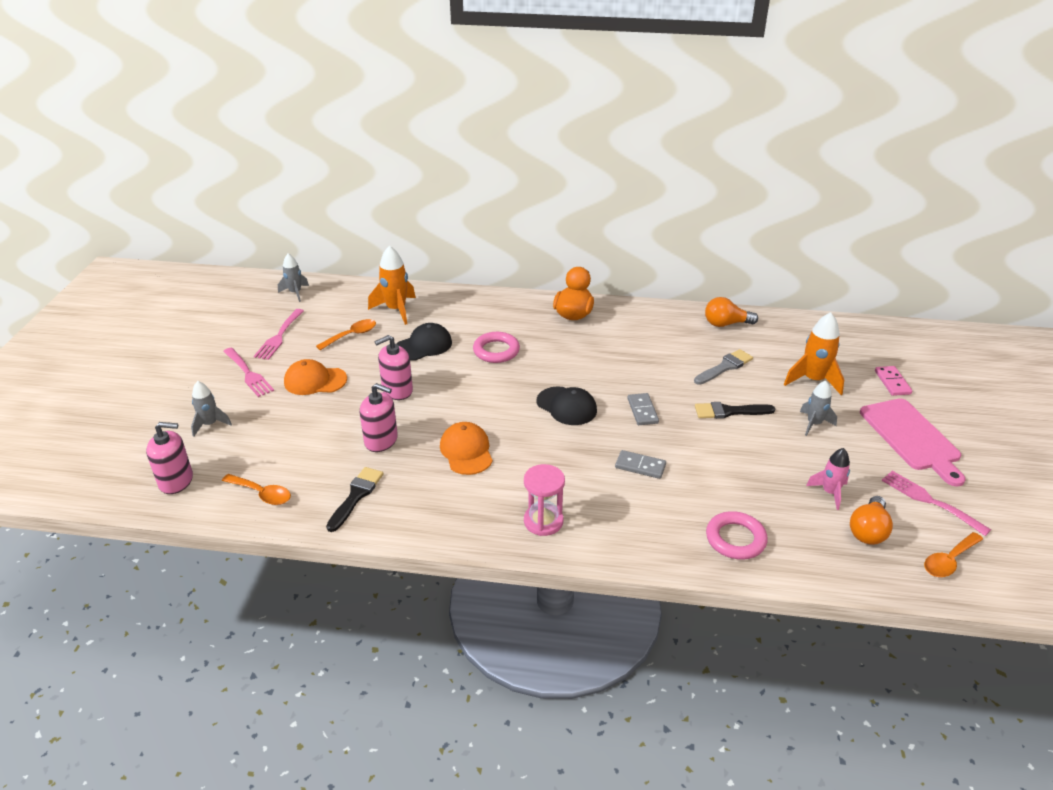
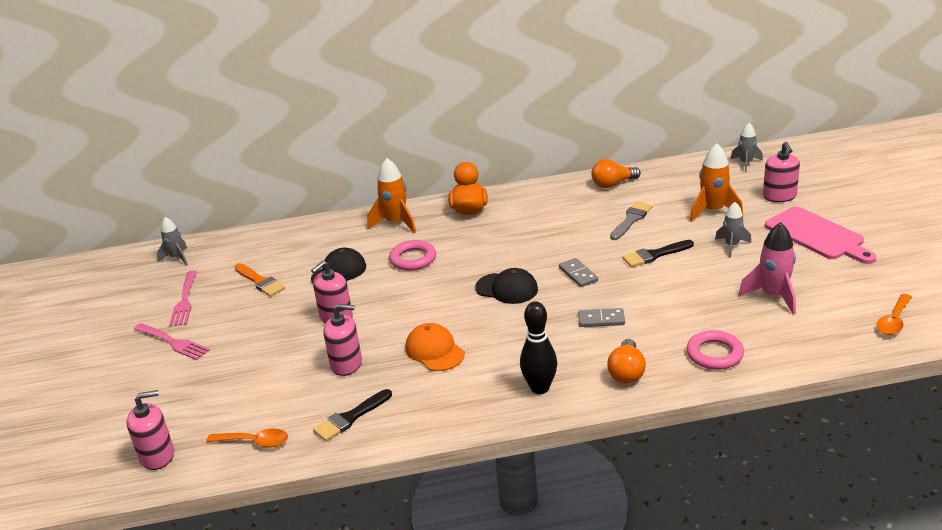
camera: 15 degrees left, 5 degrees down
(210, 424) = (161, 397): grey rocket -> grey rocket (746, 163)
(315, 381) = (247, 330): orange cap -> none
(351, 335) = (260, 281): orange spoon -> orange brush
(356, 496) = (350, 417): black brush -> black brush turned 135 degrees counterclockwise
(396, 310) = (292, 248): orange rocket -> orange rocket (396, 223)
(543, 521) = (540, 388): pink hourglass -> black bowling pin
(830, 492) = (773, 296): pink rocket -> pink rocket, size x1.56
(868, 530) = (819, 316): orange light bulb -> orange light bulb (627, 372)
(892, 382) = (779, 196): pink domino -> pink soap dispenser
(929, 501) = (856, 280): pink fork -> none

